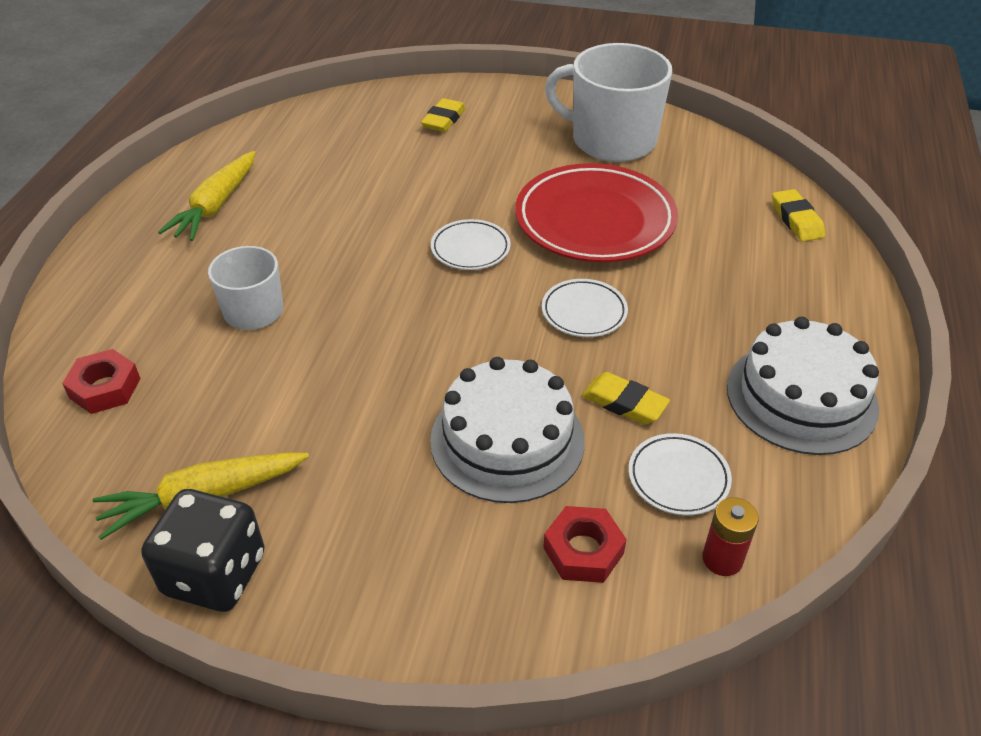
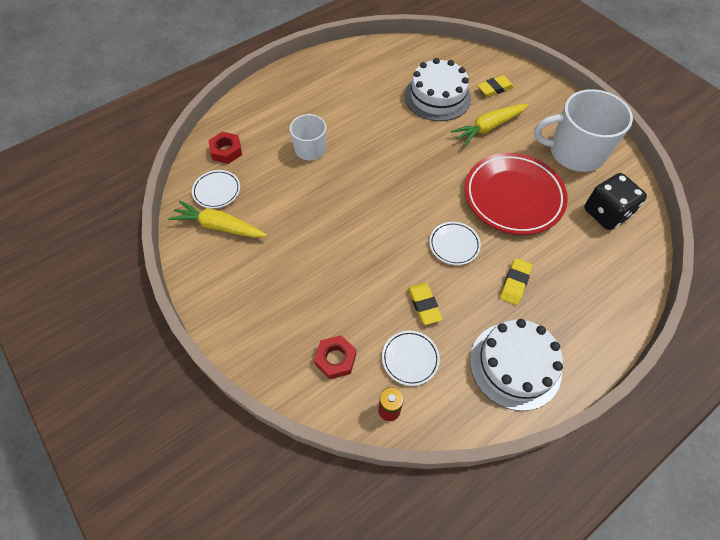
camera: 40 degrees right, 15 degrees up
(215, 574) = (197, 262): black dice -> black dice (606, 213)
(216, 206) = (342, 82): yellow carrot -> yellow carrot (488, 127)
(470, 249) = (434, 175): white plate -> white plate (217, 191)
(507, 440) = (354, 285): white cake -> white cake (437, 97)
(611, 140) = (575, 152): white mug -> white mug turned 60 degrees counterclockwise
(796, 220) = (631, 267): yellow eraser -> yellow eraser (515, 283)

